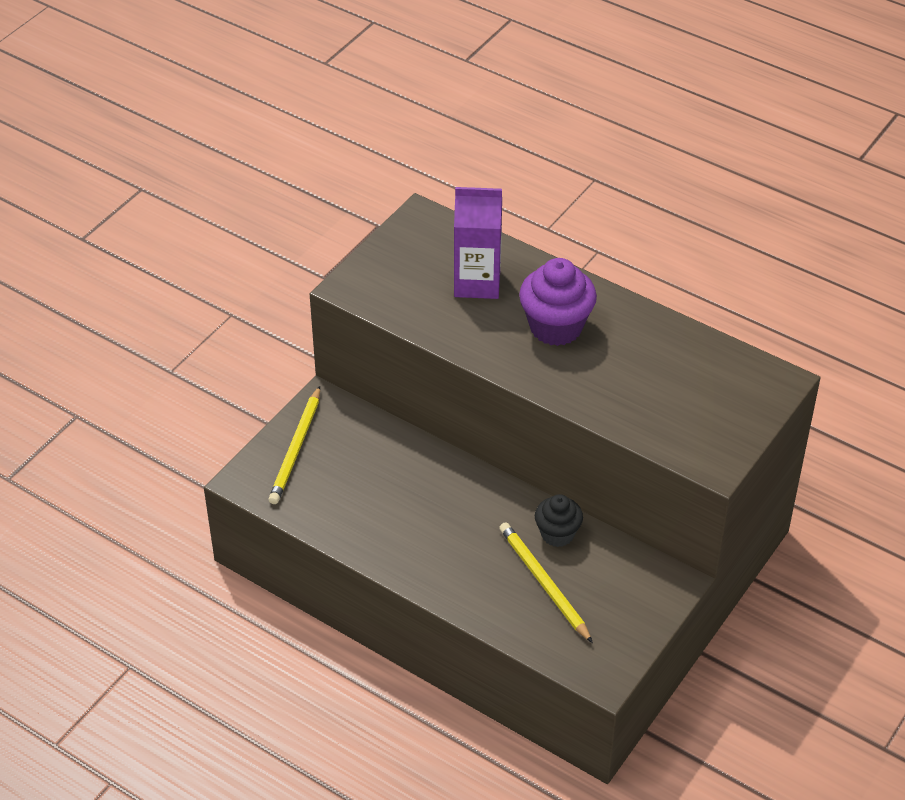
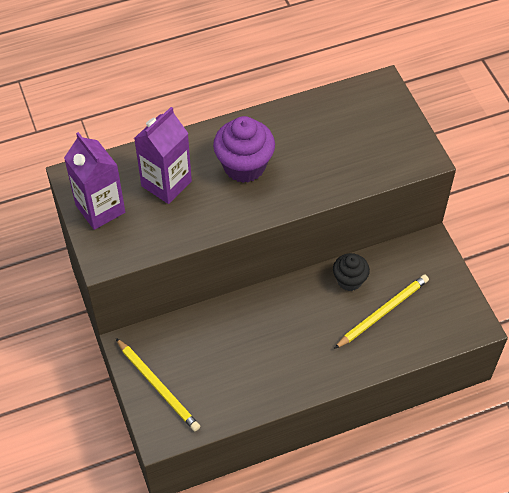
camera: 55 degrees left, 10 degrees up
(402, 254) = (100, 209): none -> purple carton
(543, 583) = (383, 312): yellow pencil -> yellow pencil turned 135 degrees clockwise

